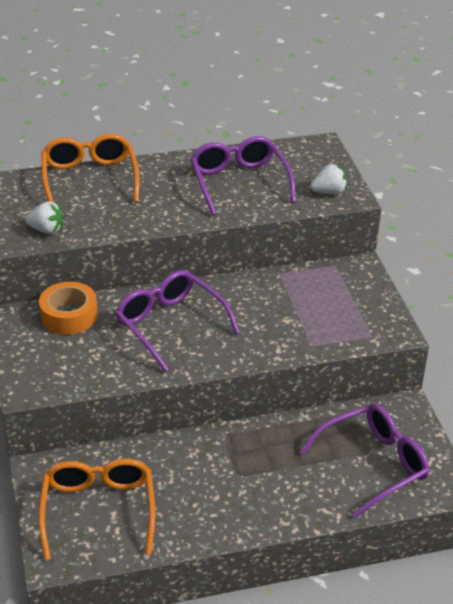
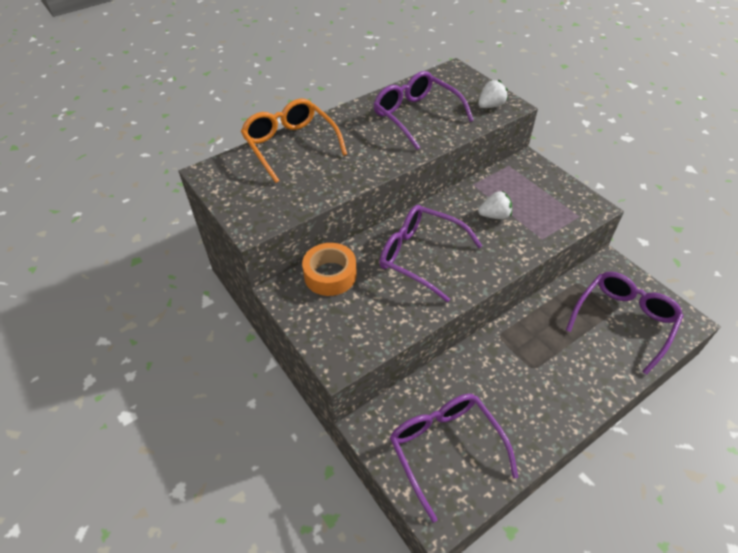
camera: 20 degrees left, 10 degrees up
(46, 230) = (284, 203): white strawberry -> white strawberry (494, 216)
(98, 510) = (445, 448): orange glasses -> purple glasses

